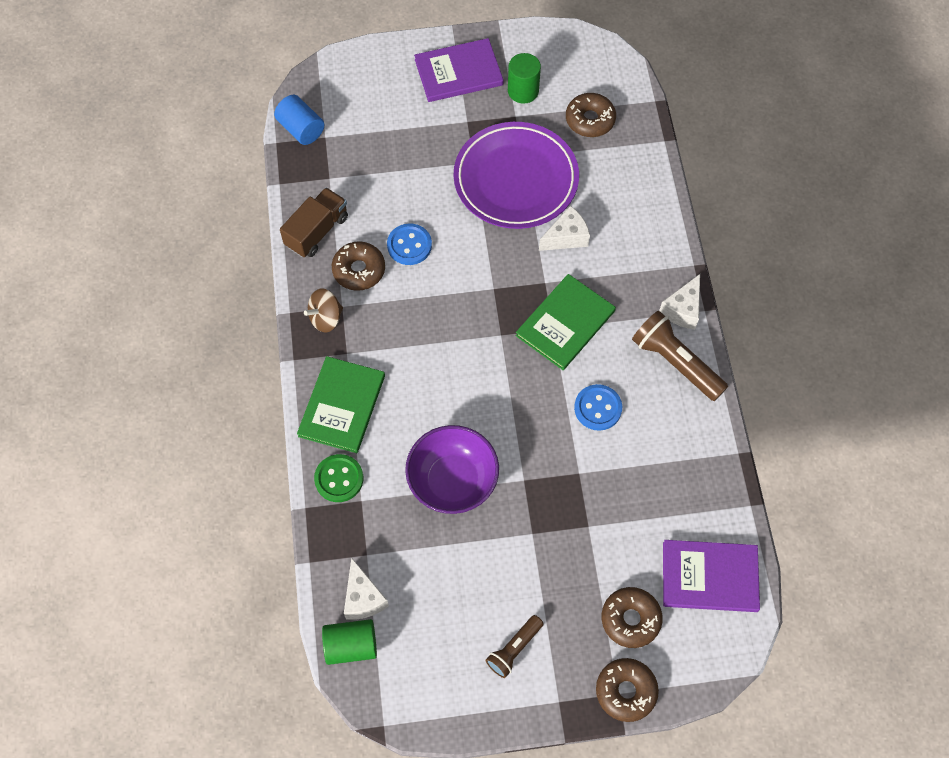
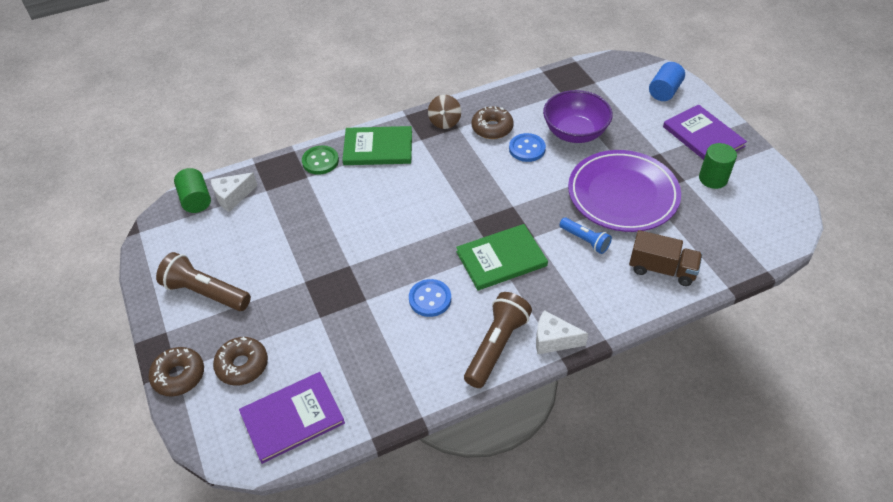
camera: 75 degrees right, 15 degrees down
(301, 129) = (594, 69): blue cylinder -> blue cylinder (664, 91)
(317, 231) = (513, 99): brown truck -> brown truck (662, 269)
(326, 318) = (445, 122): brown spinning top -> brown spinning top turned 120 degrees counterclockwise
(452, 481) = (336, 222): purple bowl -> purple bowl (575, 133)
(514, 649) = (206, 292): brown flashlight -> brown flashlight, size x1.67
(565, 323) = (501, 259): green book -> green book turned 45 degrees counterclockwise
(566, 237) = (585, 240): white cheese -> blue flashlight
(590, 120) = (714, 229): brown donut -> none
(709, 577) = (292, 418): purple book -> purple book turned 75 degrees clockwise

